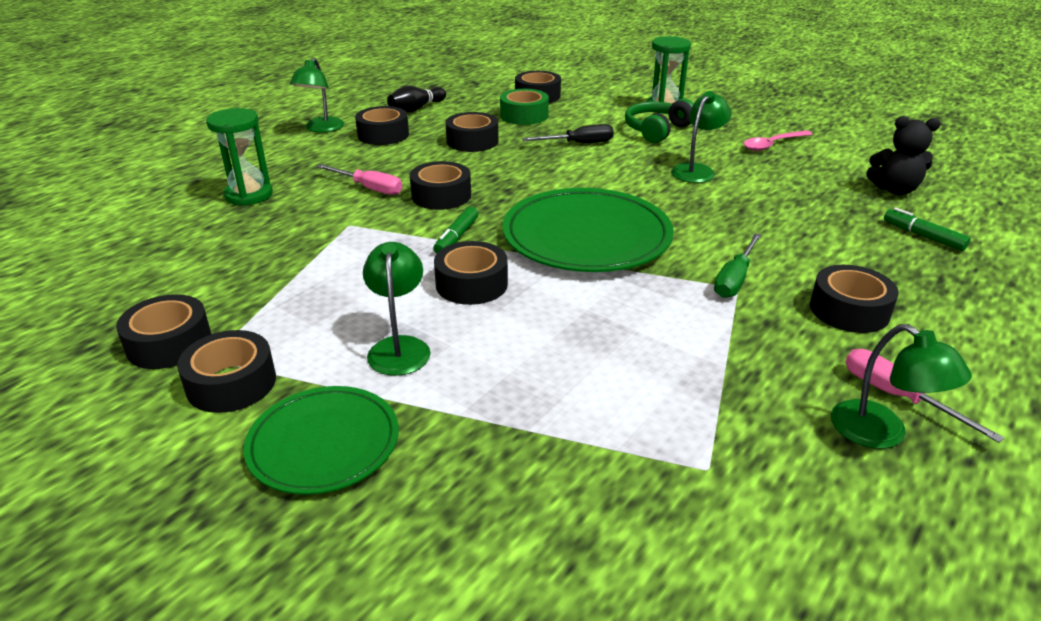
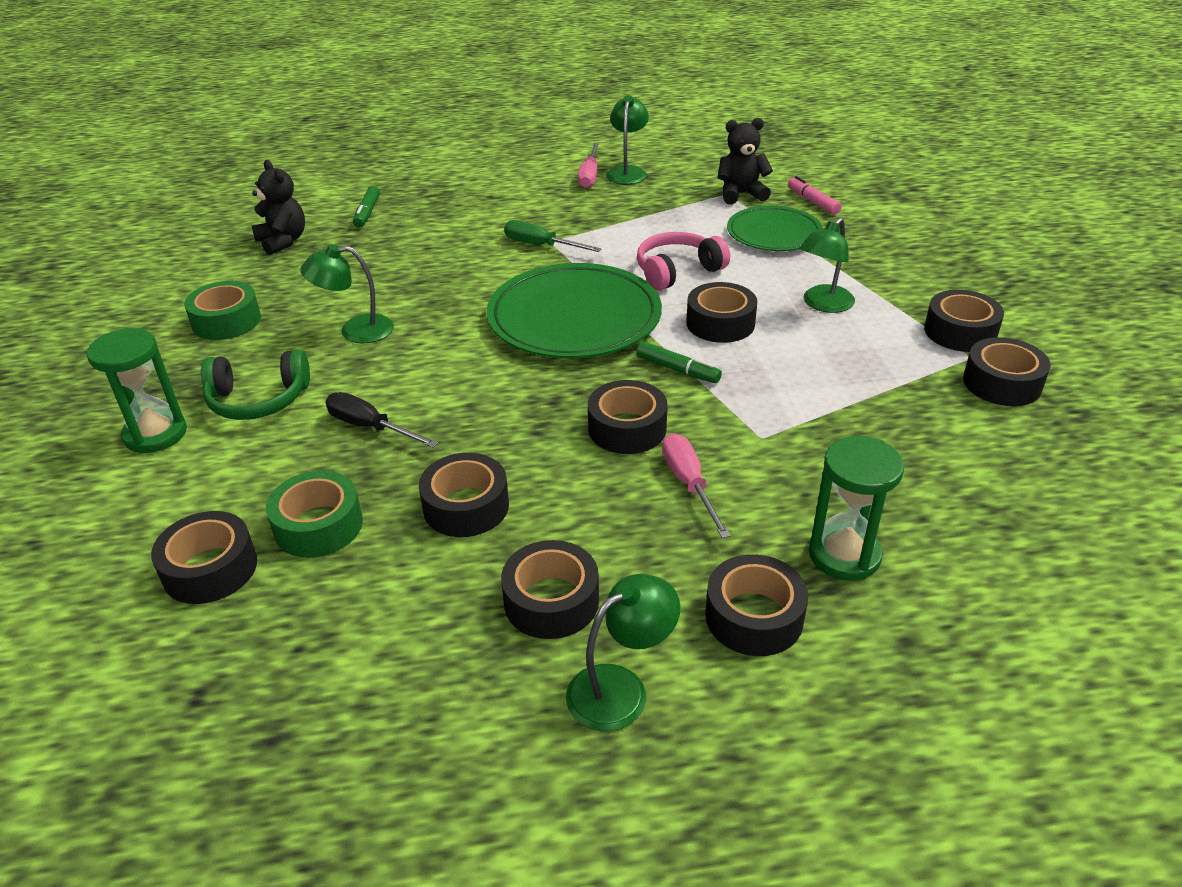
camera: 135 degrees left, 5 degrees up
(324, 443) = (915, 276): green plate -> green plate (773, 233)
(416, 109) = (414, 655): black bowling pin -> none
(456, 237) = (677, 370): green marker -> green marker turned 60 degrees clockwise
(578, 315) = (677, 271): none -> pink headphones
(580, 526) = (812, 202): none -> pink marker
(689, 479) = (741, 194): none -> black teddy bear
(734, 279) = (541, 245): green screwdriver -> green screwdriver turned 135 degrees counterclockwise
(772, 145) = (226, 321): pink spoon -> green tape
(849, 310) = (520, 206): black tape -> black tape (754, 617)

